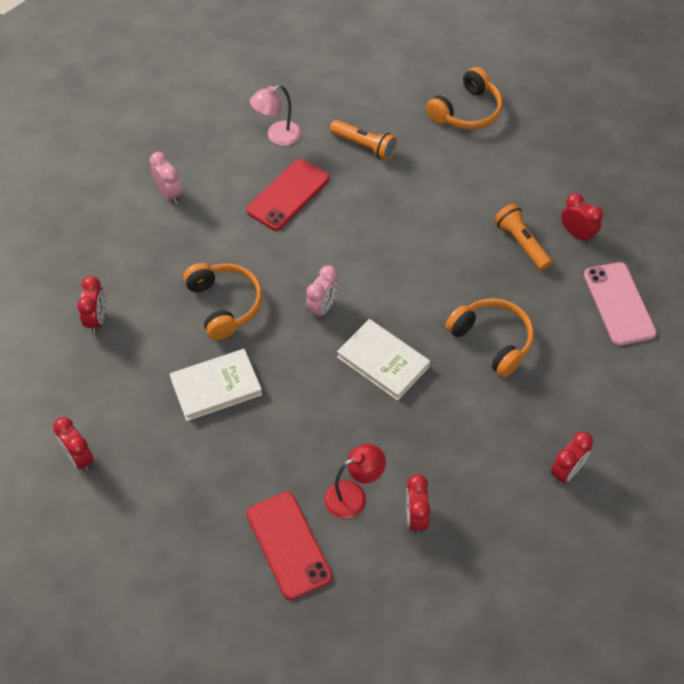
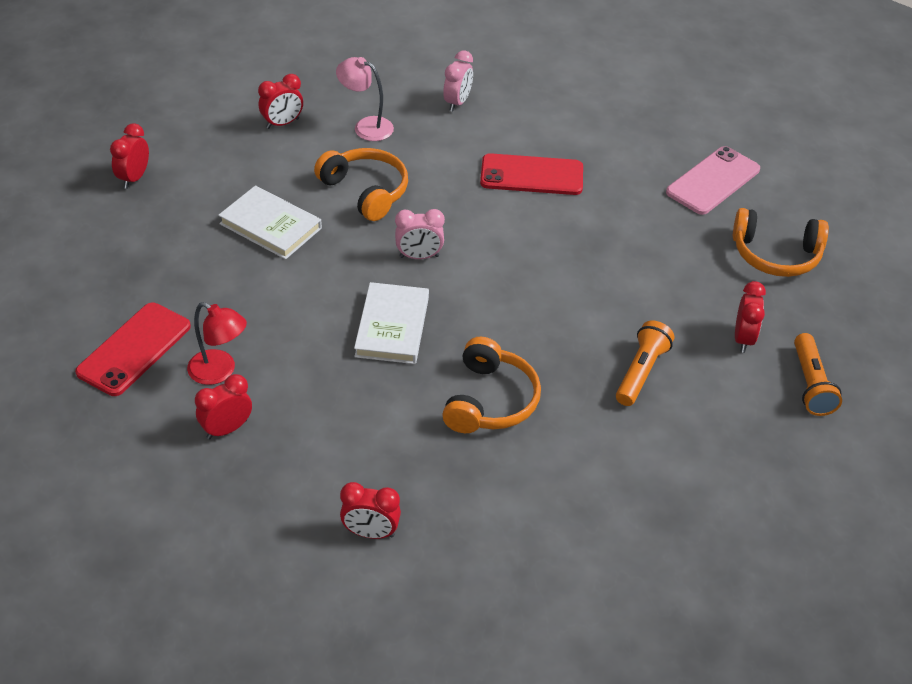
camera: 55 degrees right, 10 degrees down
(225, 305) = (366, 191): orange headphones -> orange headphones turned 75 degrees counterclockwise
(277, 136) = (595, 137): pink lamp -> pink lamp (366, 126)
(364, 146) = (646, 200): orange flashlight -> orange flashlight (811, 384)
(577, 234) = (700, 414): red clock -> red clock (743, 339)
(619, 304) = (637, 491): pink phone -> pink phone (713, 181)

